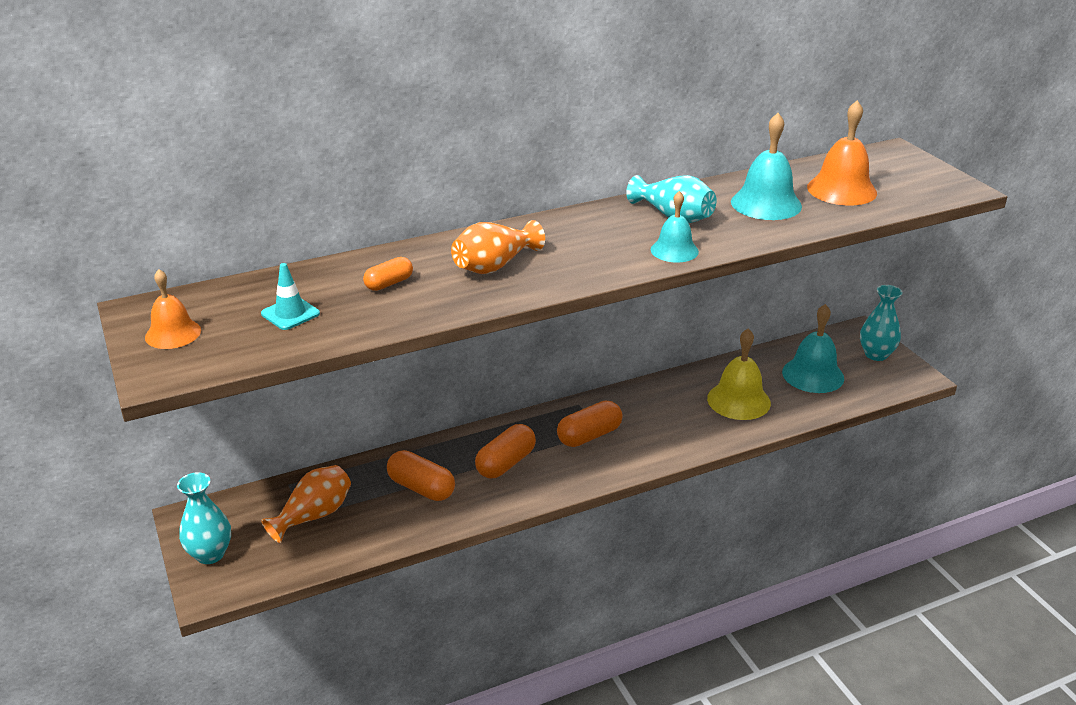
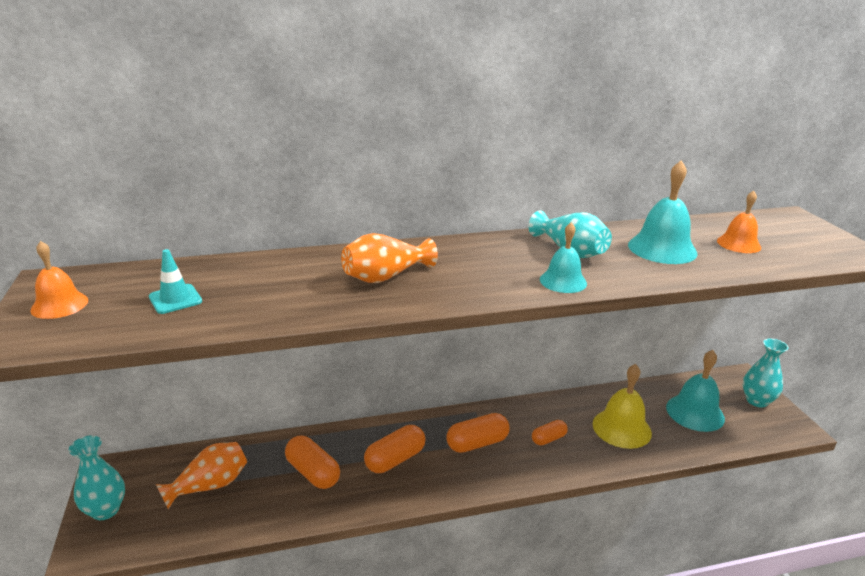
camera: 10 degrees right, 5 degrees down
(389, 283) = (281, 282): orange capsule -> orange capsule (548, 439)
(841, 190) = (738, 244): orange bell -> orange bell, size x0.63

